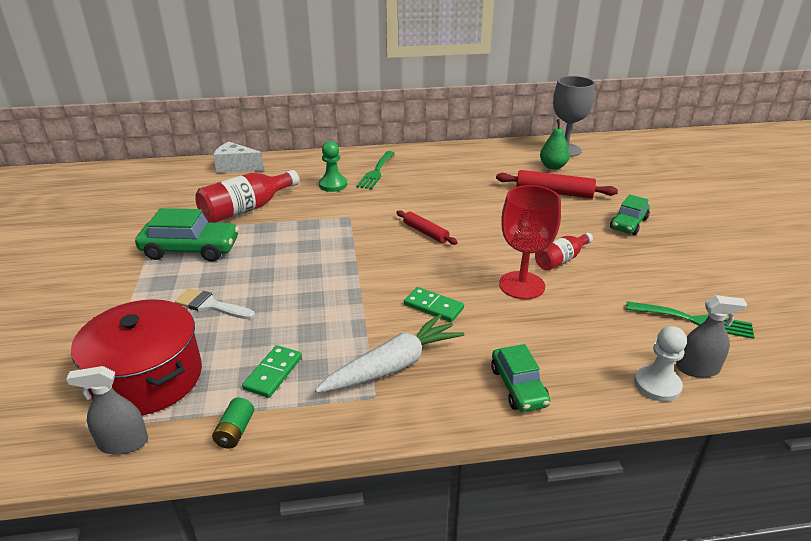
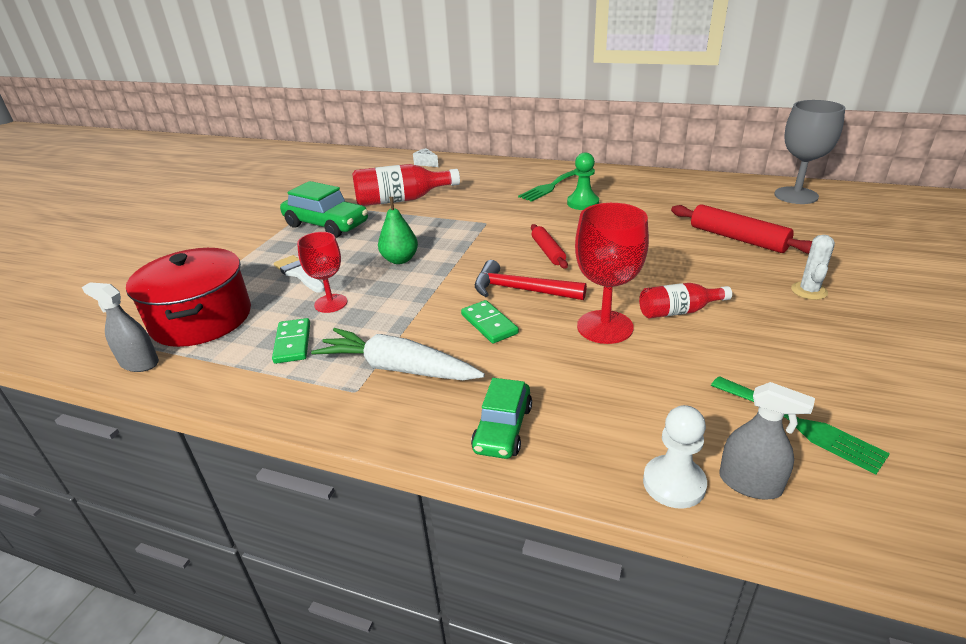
camera: 30 degrees right, 0 degrees up
(235, 431) = (219, 382): green battery -> none
(236, 167) = (426, 163): white cheese -> white cheese, size x0.59
(273, 373) = (292, 343): green domino -> green domino turned 60 degrees counterclockwise
(274, 326) = (331, 303): none -> red goblet
(333, 185) = (497, 191): green pawn -> green pawn (583, 203)
(393, 366) = (398, 368): white carrot -> white carrot turned 150 degrees counterclockwise
(433, 271) = (521, 290): none -> red hammer
(553, 166) = (762, 211): green pear -> green pear (400, 260)
(628, 224) = (809, 291): green car -> white cactus

